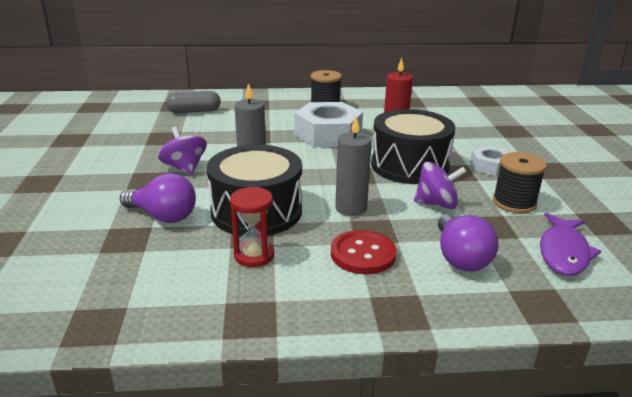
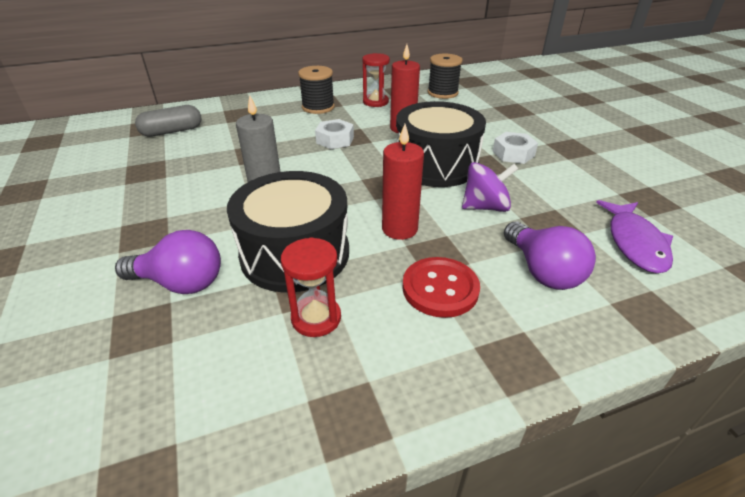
camera: 15 degrees left, 10 degrees up
(184, 168) = (185, 208): purple spinning top -> none
(328, 134) = (335, 140): white nut -> white nut, size x0.53
(351, 208) = (399, 229): grey candle -> red candle
(380, 108) = (375, 102): none -> red hourglass
(514, 203) = (558, 192): black spool -> black spool (442, 93)

